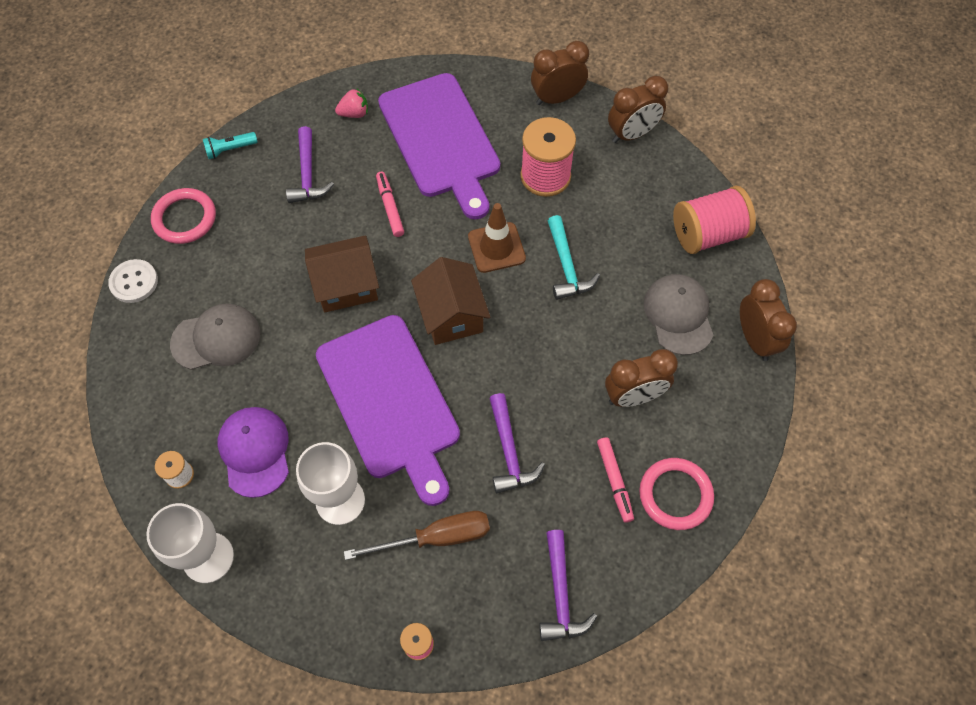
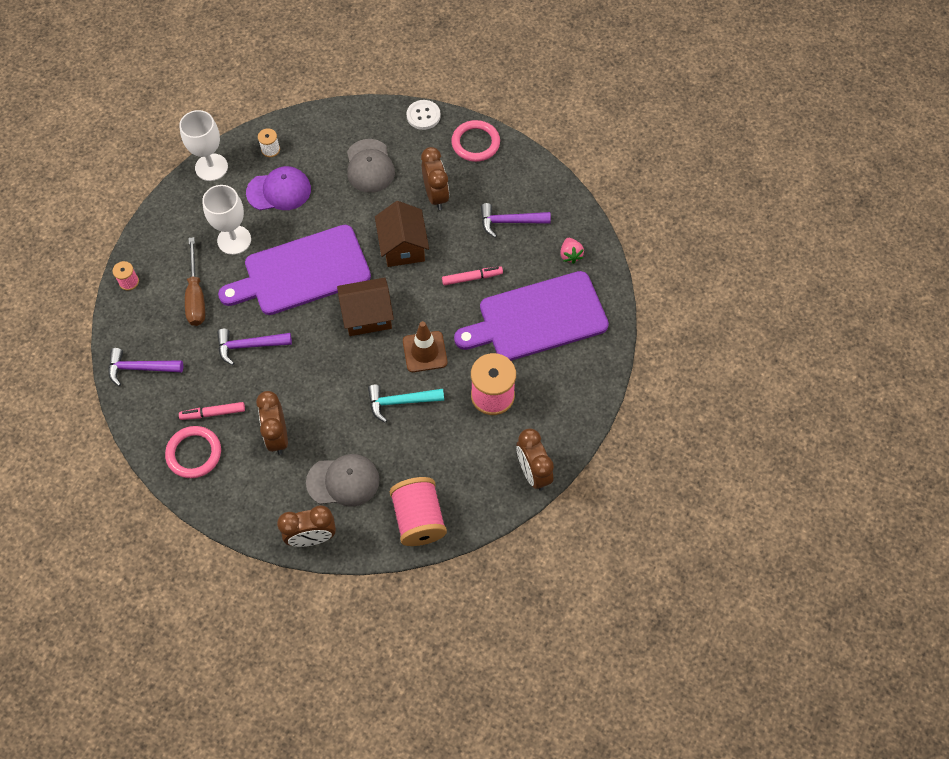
camera: 95 degrees right, 0 degrees up
(230, 150) = (538, 169): turquoise flashlight -> none
(557, 98) = (578, 414): brown clock -> brown clock (436, 196)

